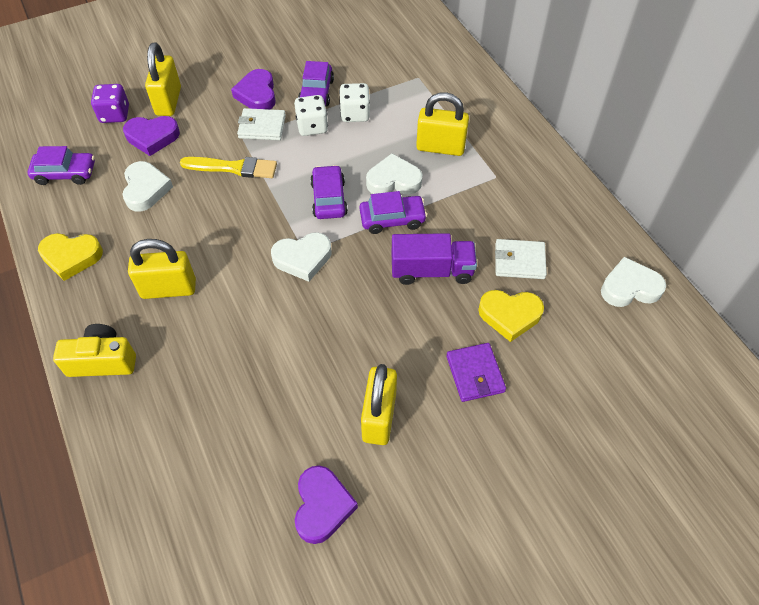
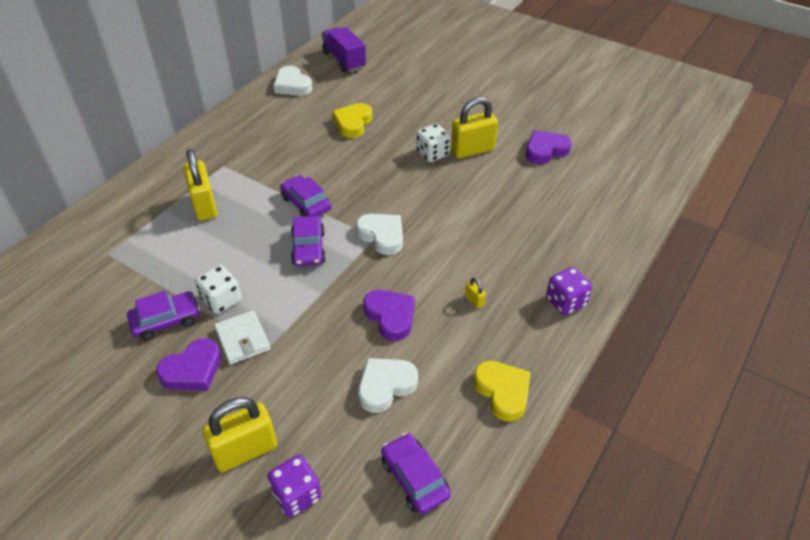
camera: 120 degrees left, 10 degrees down
(102, 361) = (566, 302): yellow camera -> purple dice
(152, 137) = (311, 429): purple heart -> purple heart (390, 316)
(168, 289) = (474, 300): yellow padlock -> yellow padlock, size x0.42
(233, 168) = (313, 332): yellow brush -> none
(329, 198) = (308, 248): purple car -> purple car turned 60 degrees counterclockwise
(355, 114) = (187, 277): white dice -> white dice (432, 154)
(393, 180) = (262, 218): white heart -> none
(432, 271) = (342, 167): purple truck -> purple truck (344, 60)
(475, 374) = (408, 124): purple wallet -> none
(509, 315) = (353, 123): yellow heart -> yellow heart turned 135 degrees counterclockwise
(519, 261) = (303, 132): white wallet -> none

